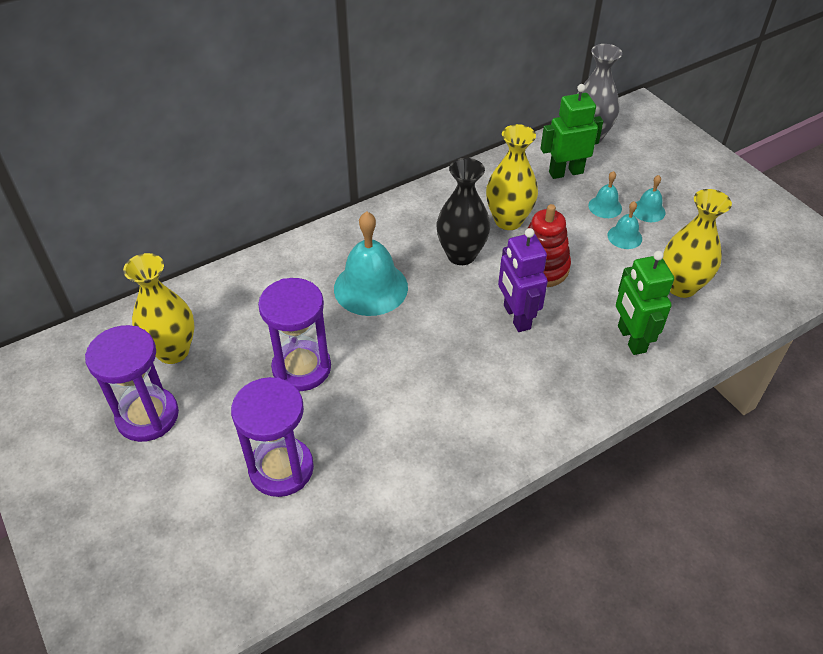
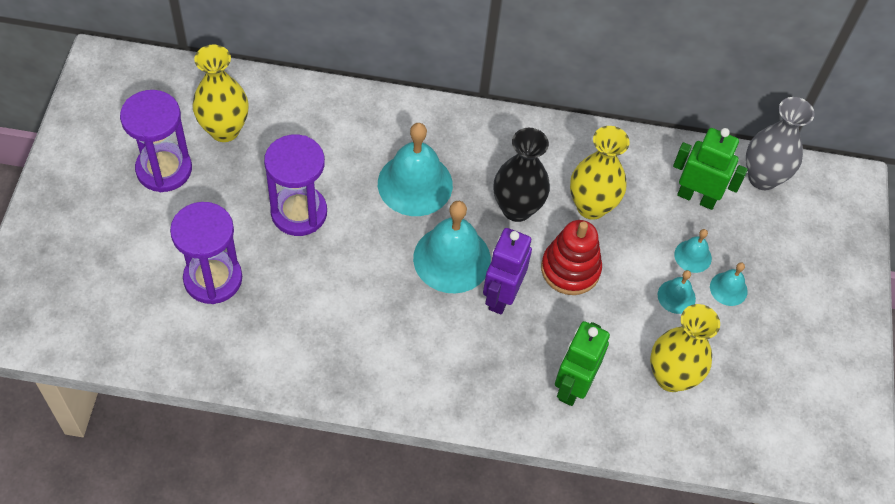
camera: 35 degrees right, 10 degrees up
(454, 318) = (452, 259): none -> turquoise bell

